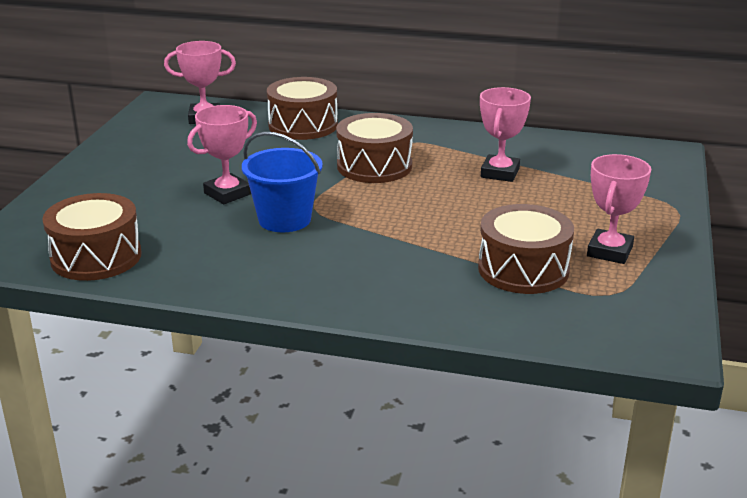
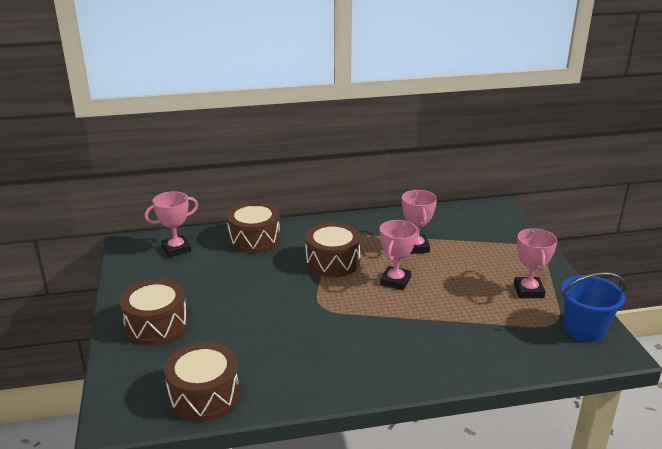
camera: 25 degrees left, 0 degrees up
(227, 194) = (252, 311): pink trophy -> pink trophy (395, 281)
(284, 219) = (311, 322): blue bucket -> blue bucket (584, 329)
(523, 269) = (493, 319): brown drum -> brown drum (156, 325)

